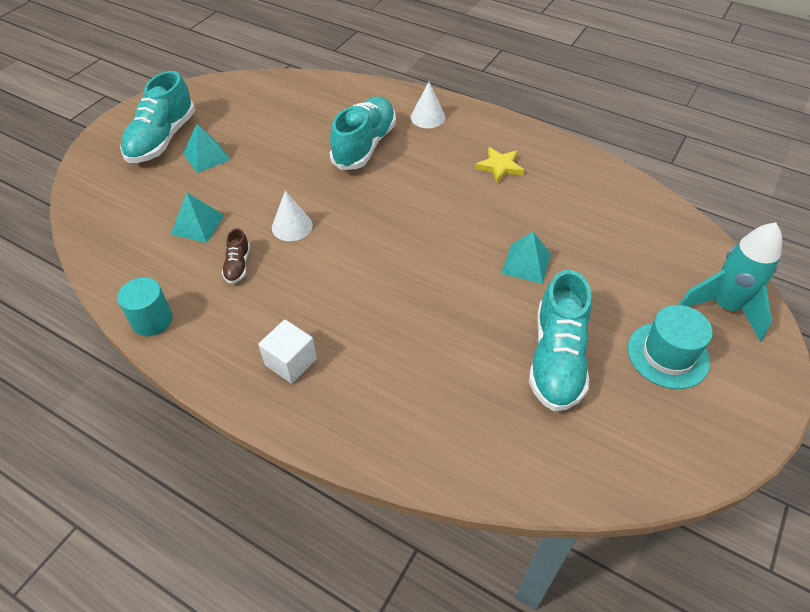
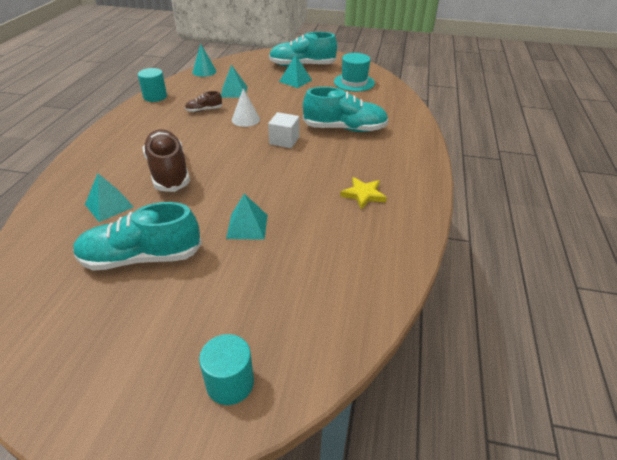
camera: 70 degrees right, 10 degrees down
(97, 248) = (204, 71): none -> turquoise cone
(290, 362) = (128, 142): white cube -> white cube (284, 140)
(391, 321) = (168, 172): none -> brown shoe
(428, 117) = (401, 149): white cone -> none
(446, 388) = (109, 205): none -> turquoise pyramid
(668, 355) = (153, 334): turquoise hat -> turquoise hat (354, 82)
(724, 307) = (230, 383): turquoise rocket -> turquoise cylinder

